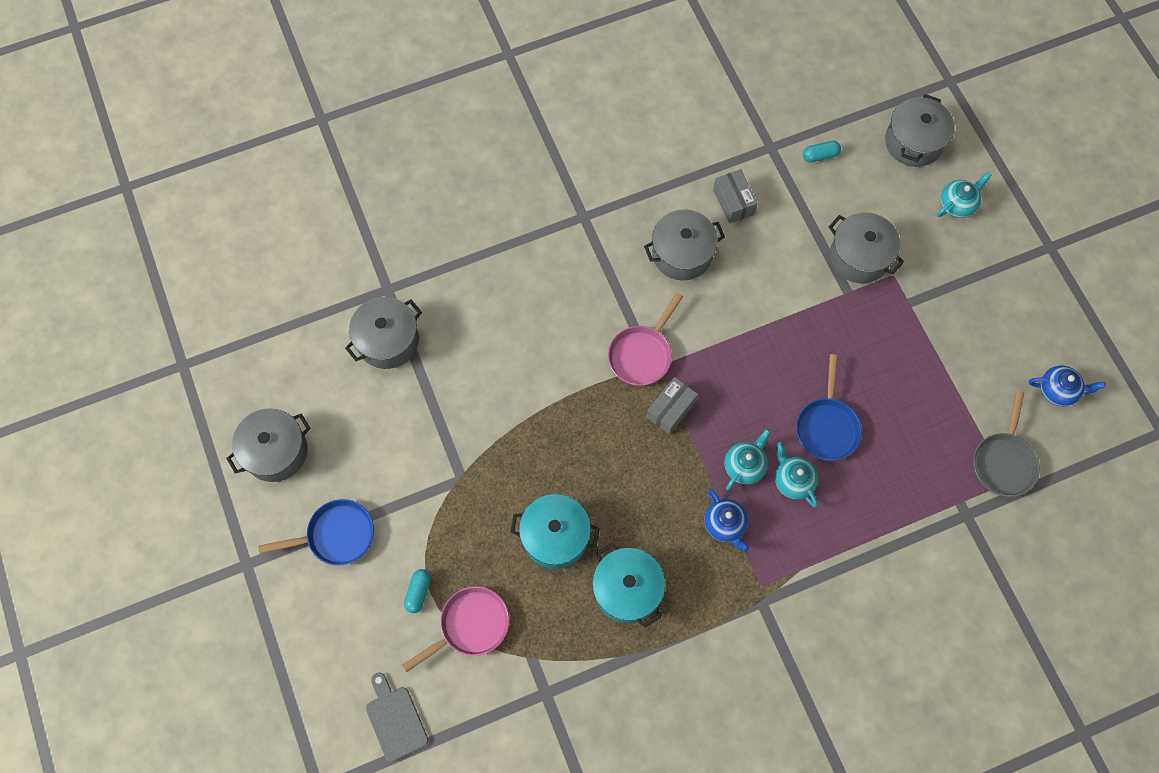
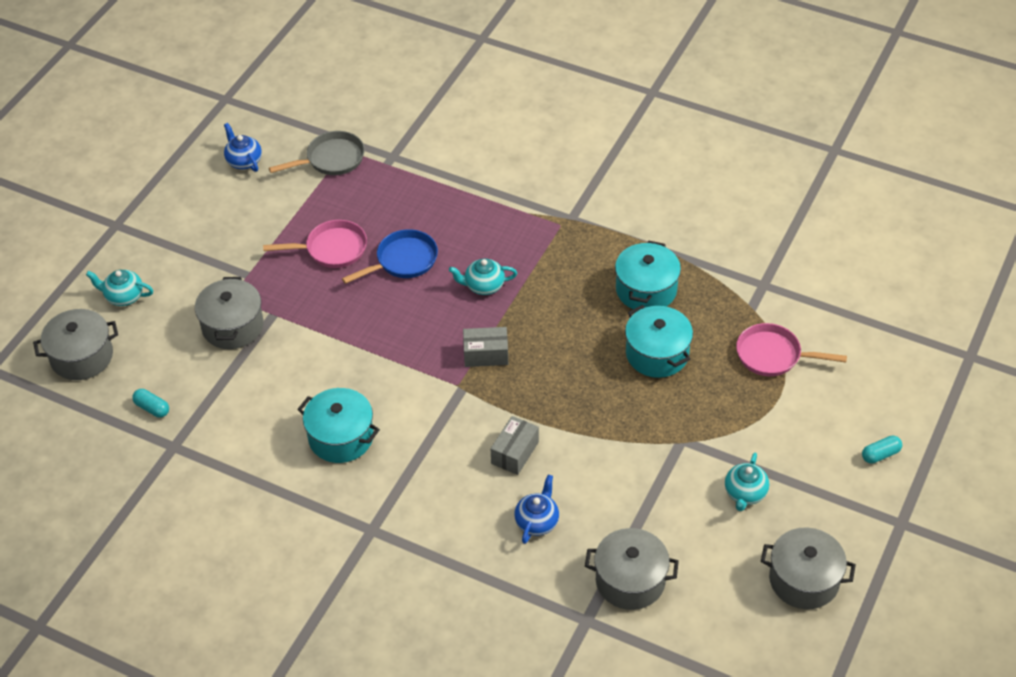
camera: 130 degrees left, 20 degrees down
(336, 535) = (813, 484): blue pan -> none
(395, 720) = (880, 349): grey cutting board -> none
(418, 592) = (789, 401): turquoise capsule -> turquoise capsule (880, 454)
(642, 354) = (459, 402): pink pan -> pink pan (332, 249)
(682, 254) = (341, 437): grey pot -> turquoise pot
(724, 524) = (539, 269): blue teapot -> blue teapot (537, 522)
(733, 202) = (256, 436): grey box -> grey box (515, 453)
(793, 480) = (465, 254): turquoise teapot -> turquoise teapot (745, 493)

